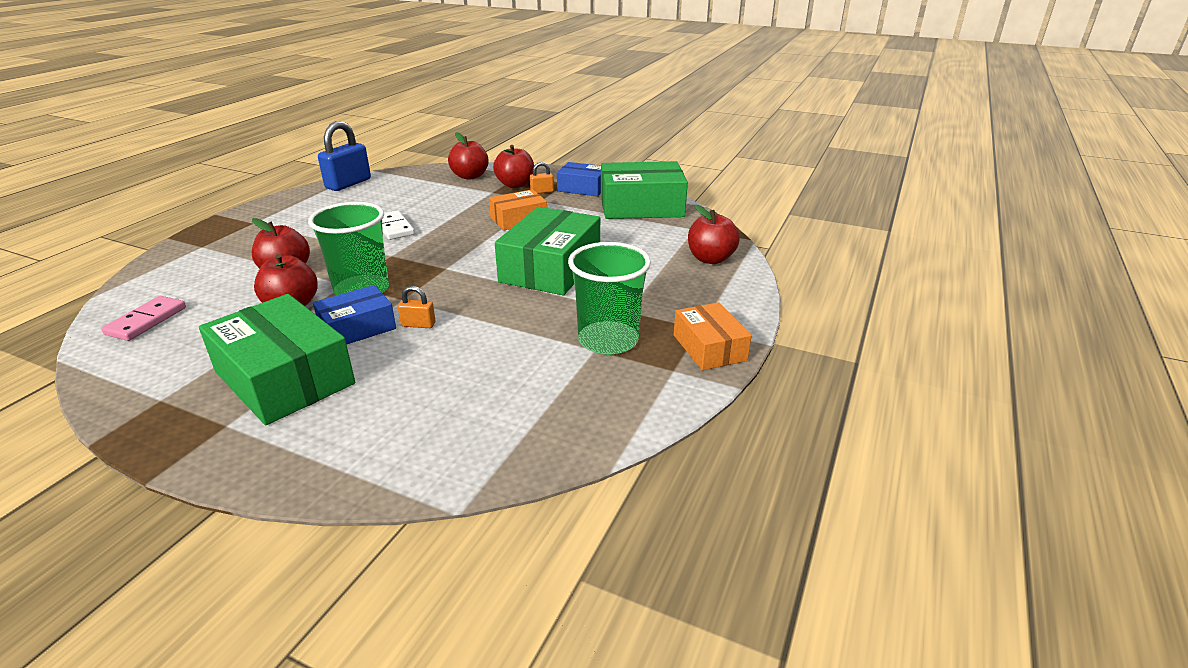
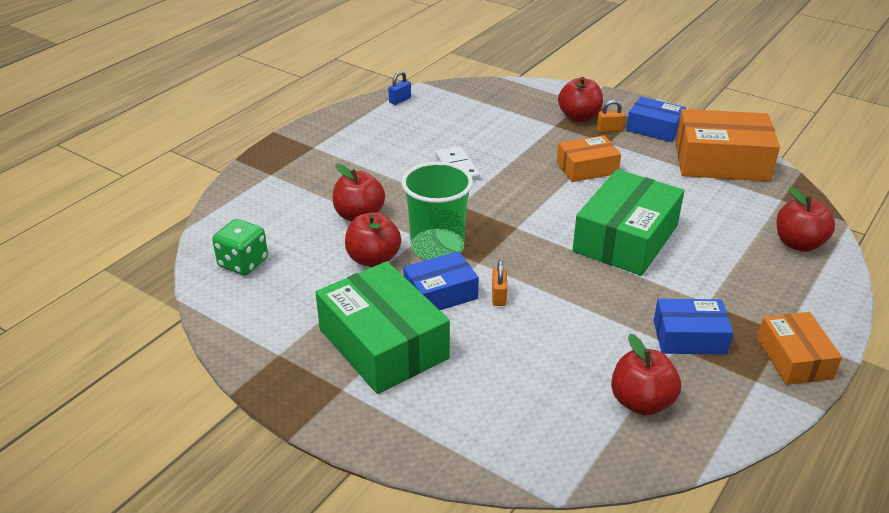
camera: 10 degrees right, 5 degrees up
(146, 321) = (243, 263): pink domino -> green dice
(348, 184) = (400, 100): blue padlock -> blue padlock, size x0.48
(418, 324) = (499, 296): orange padlock -> orange padlock turned 75 degrees clockwise
(470, 176) = (528, 100): red apple -> red apple (641, 402)
(608, 340) = (689, 337): green cup -> blue box
(641, 206) = (721, 161): green box -> orange box

